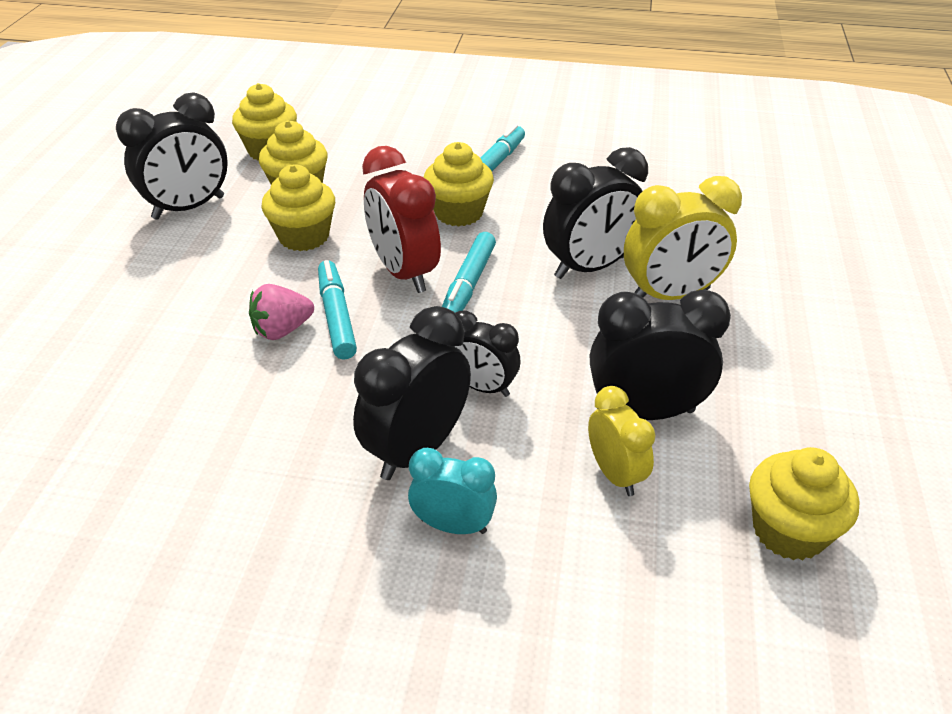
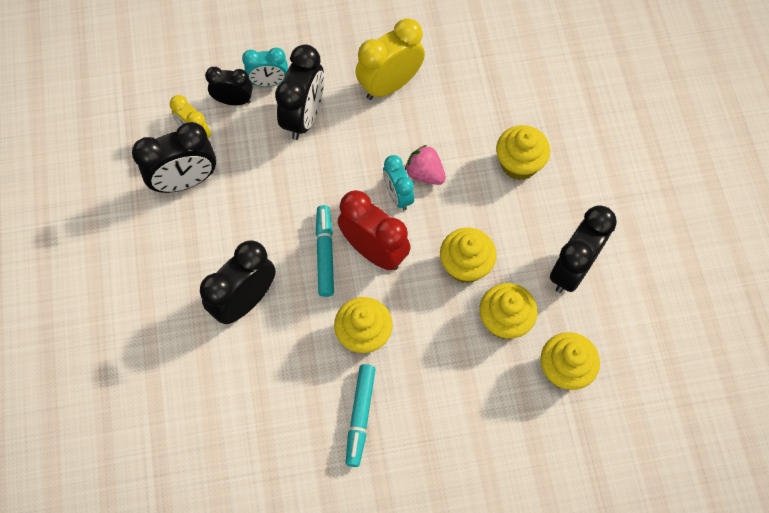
camera: 160 degrees right, 25 degrees up
(282, 330) = (425, 173): pink strawberry -> pink strawberry turned 90 degrees counterclockwise
(337, 316) = (397, 196): turquoise marker -> turquoise clock
(482, 387) = (284, 169): black clock -> black clock (233, 100)
(670, 295) = (183, 289): yellow clock -> yellow clock (389, 85)
(789, 531) = (104, 130): yellow cupcake -> yellow cupcake (519, 164)

